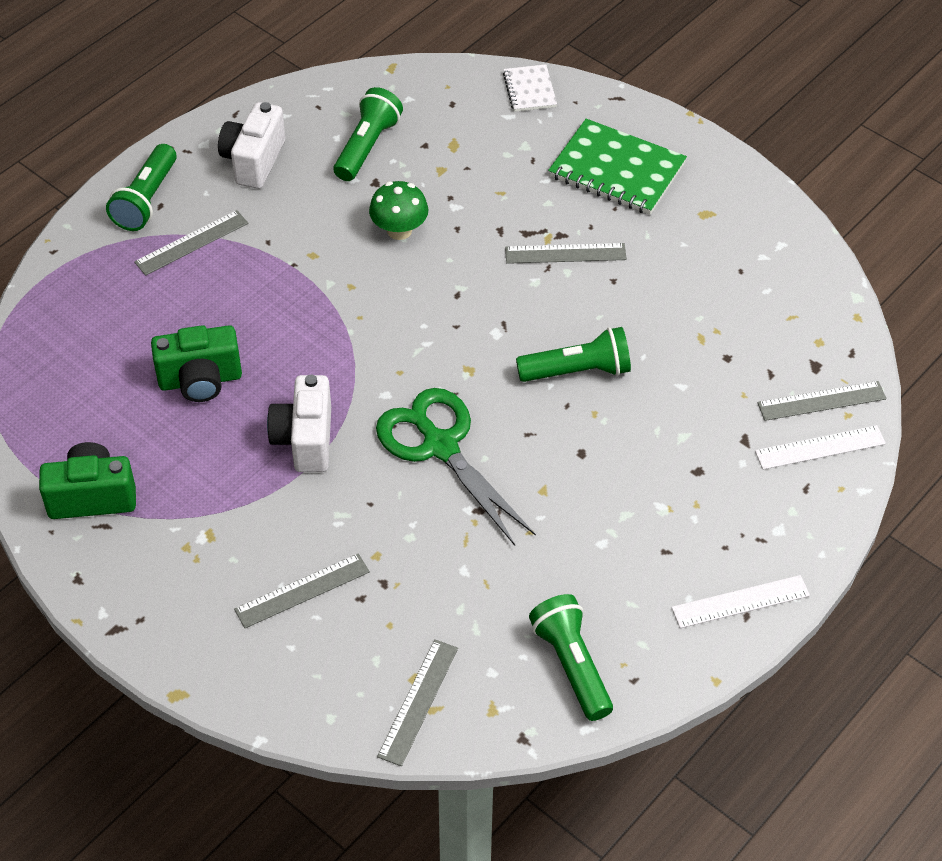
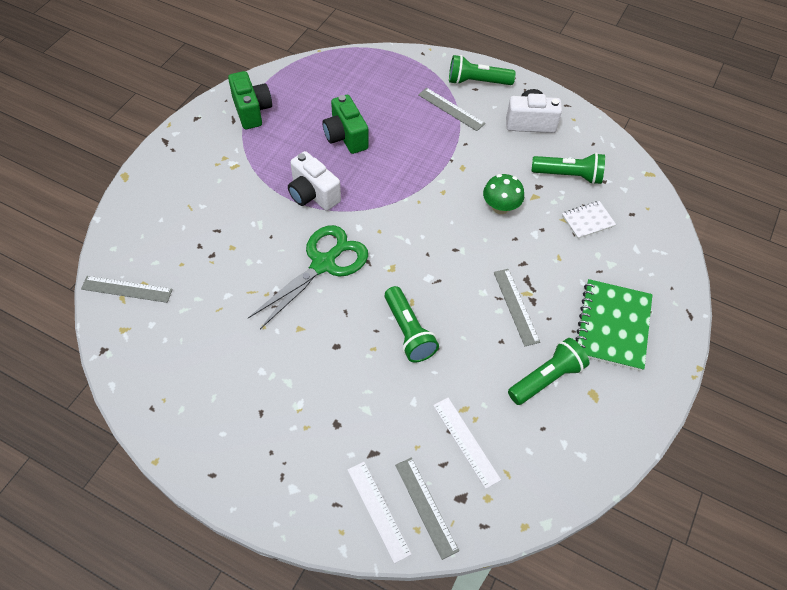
camera: 75 degrees right, 5 degrees up
(302, 591) = (200, 216): grey ruler -> none
(305, 439) = (313, 194): white camera -> white camera turned 120 degrees counterclockwise
(529, 90) = (669, 257): white notebook -> white notebook (588, 221)
(571, 665) = (160, 368): green flashlight -> green flashlight (546, 378)
(740, 601) = (224, 469): white ruler -> white ruler (466, 441)

